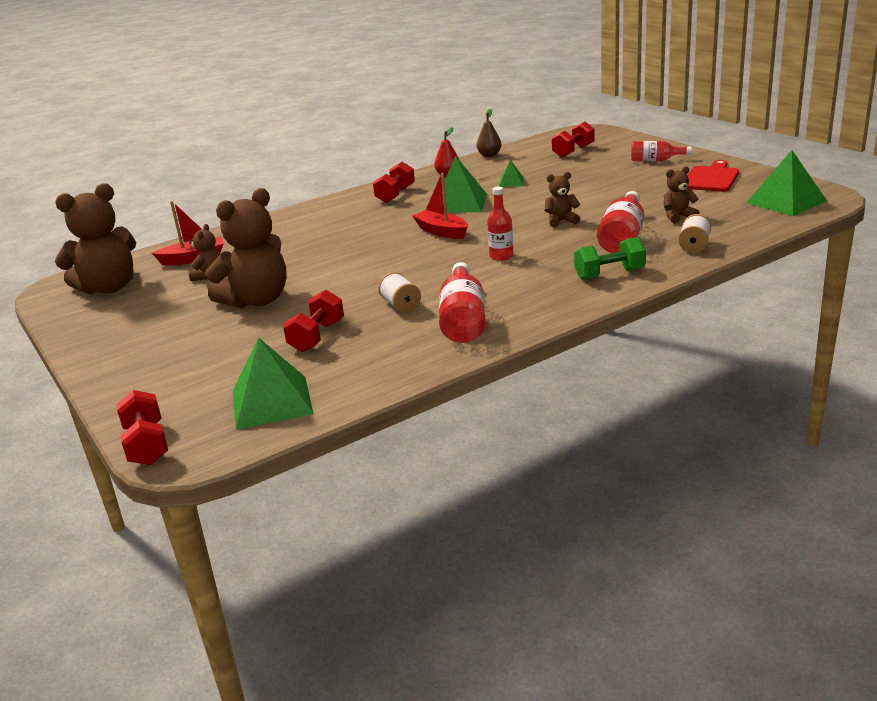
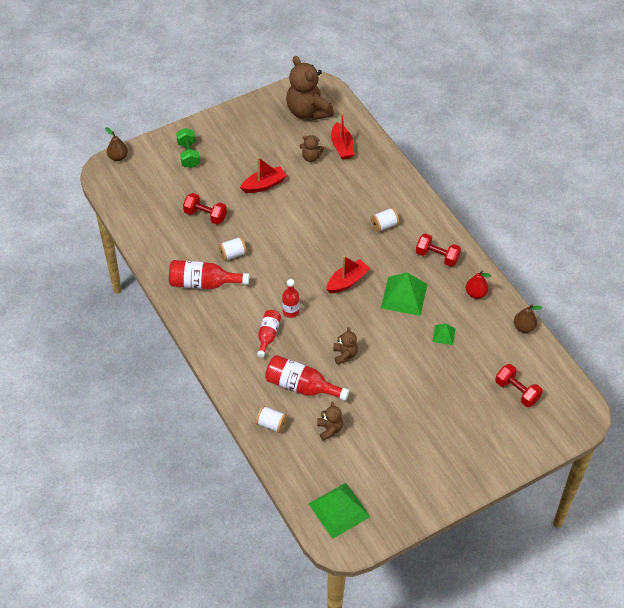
camera: 90 degrees right, 25 degrees up
(147, 445) = (118, 157): red dumbbell -> brown pear
(257, 300) = (264, 185): brown teddy bear -> red boat
(272, 402) = (140, 200): green pyramid -> none
(345, 222) = (384, 225): none -> white spool
(609, 274) = (241, 366): green dumbbell -> green dumbbell (188, 155)
(655, 160) = (471, 448): red bottle -> red bottle (268, 335)
(711, 178) = (411, 476): red cutting board -> none

